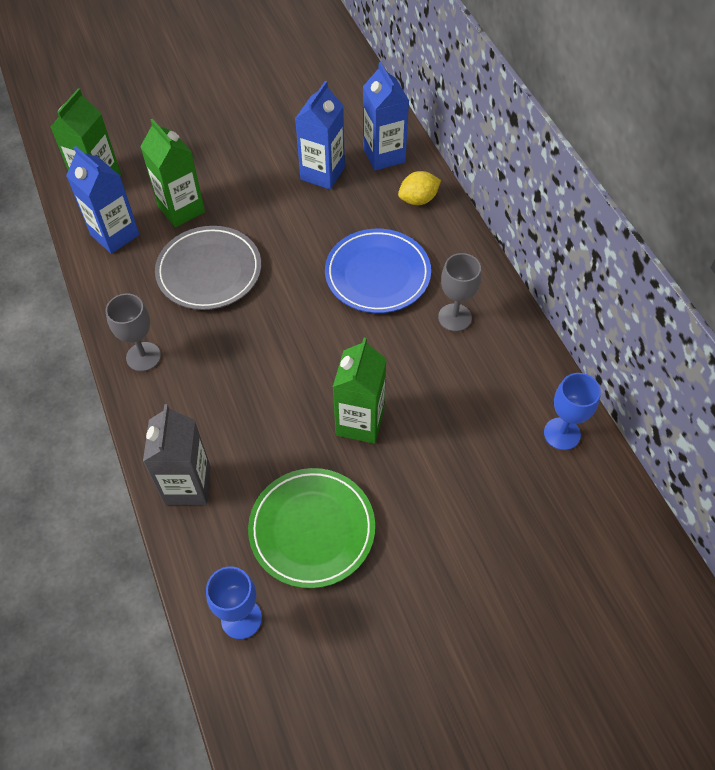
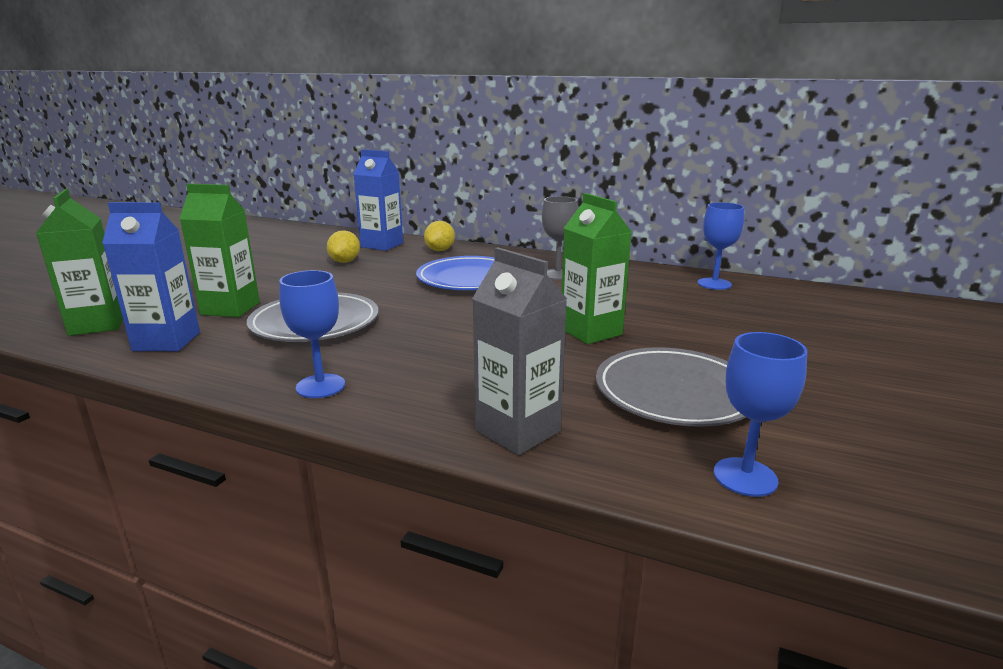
camera: 45 degrees left, 35 degrees down
(143, 356) = (320, 386): grey goblet -> blue goblet
(312, 529) = (675, 392): green plate -> grey plate
(322, 173) = (345, 261): blue carton -> yellow lemon

